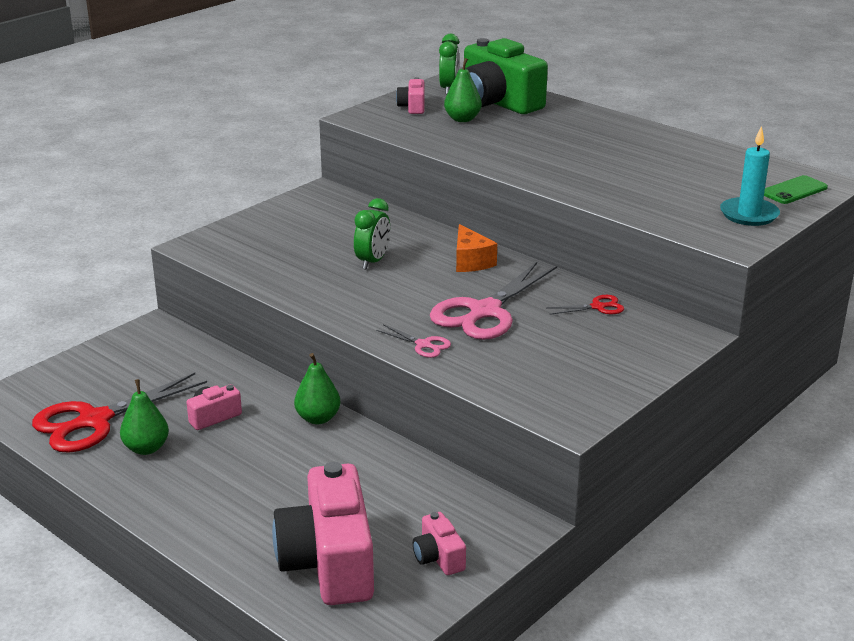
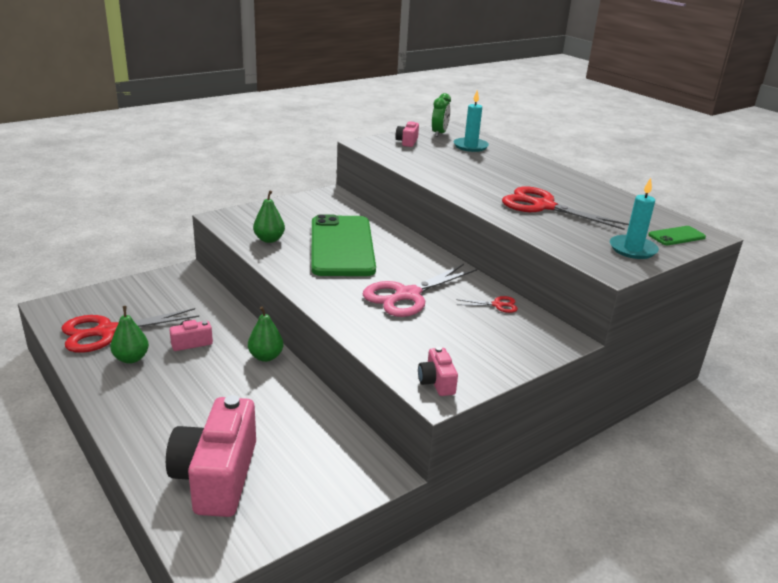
camera: 10 degrees right, 0 degrees up
(373, 261) = (342, 246): green clock -> green phone
(423, 345) = (348, 313): pink scissors -> none
(438, 557) = (304, 489): pink camera -> pink camera (436, 382)
(462, 119) = (439, 154): green pear -> green pear (269, 239)
(471, 261) = (414, 256): orange cheese -> none
(498, 103) = (470, 146): green camera -> turquoise candle
(624, 174) = (543, 206): none -> red scissors

